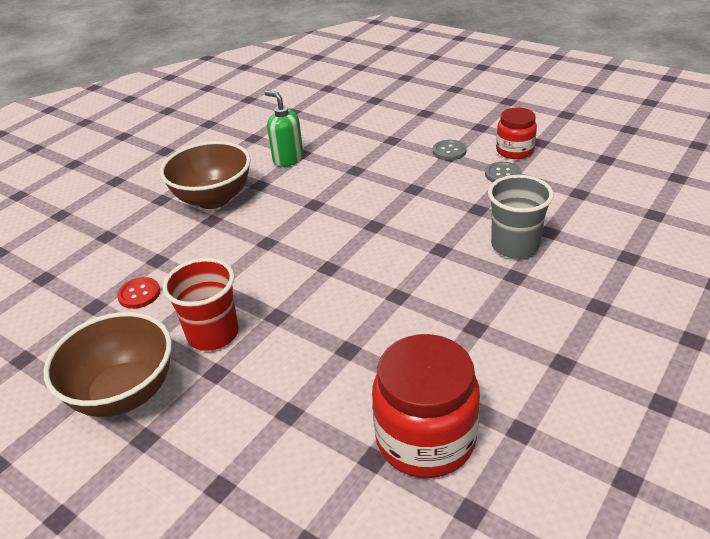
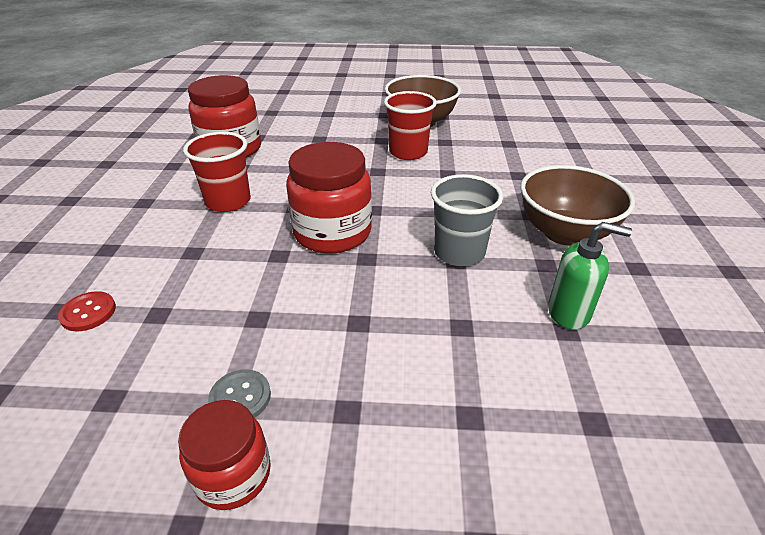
camera: 145 degrees right, 0 degrees up
(139, 294) = (491, 155): red button -> red button (88, 312)
(383, 255) = (332, 233): none -> red jar
(449, 151) = (352, 423): grey button -> none
(463, 328) = (228, 201): none -> red cup
(515, 246) = (198, 283): grey cup -> grey cup (459, 252)

